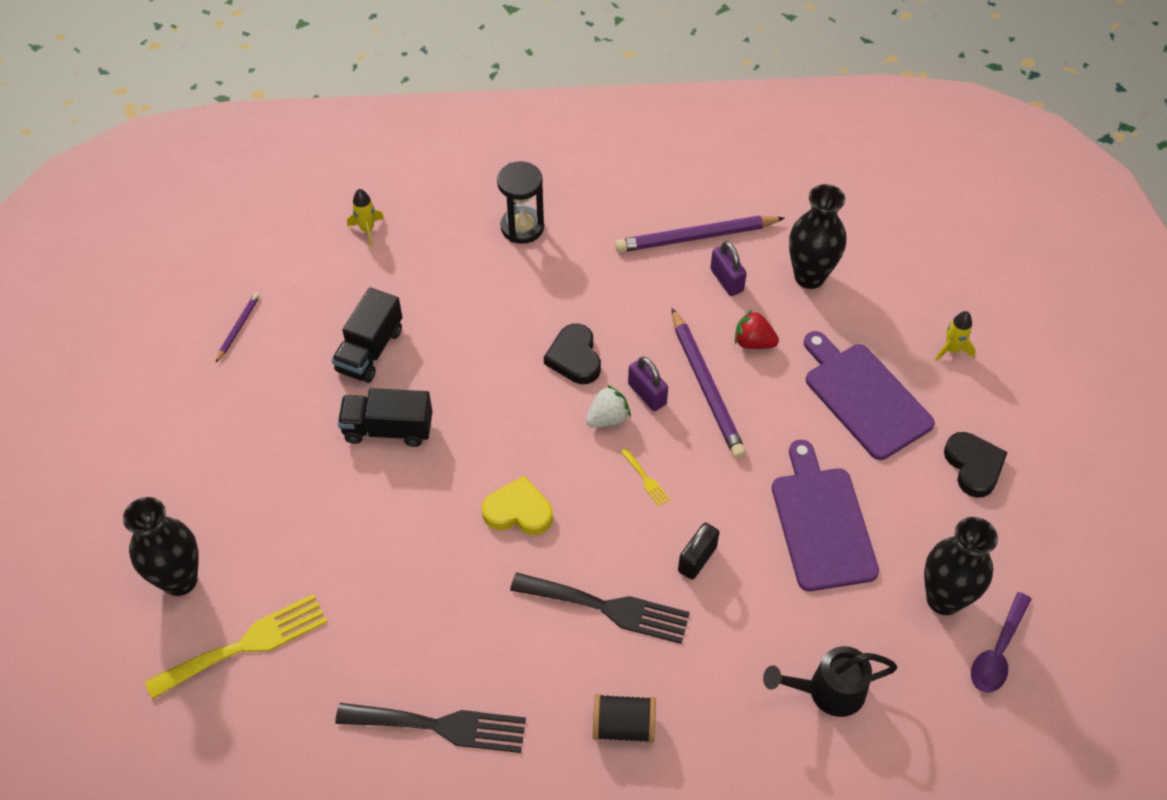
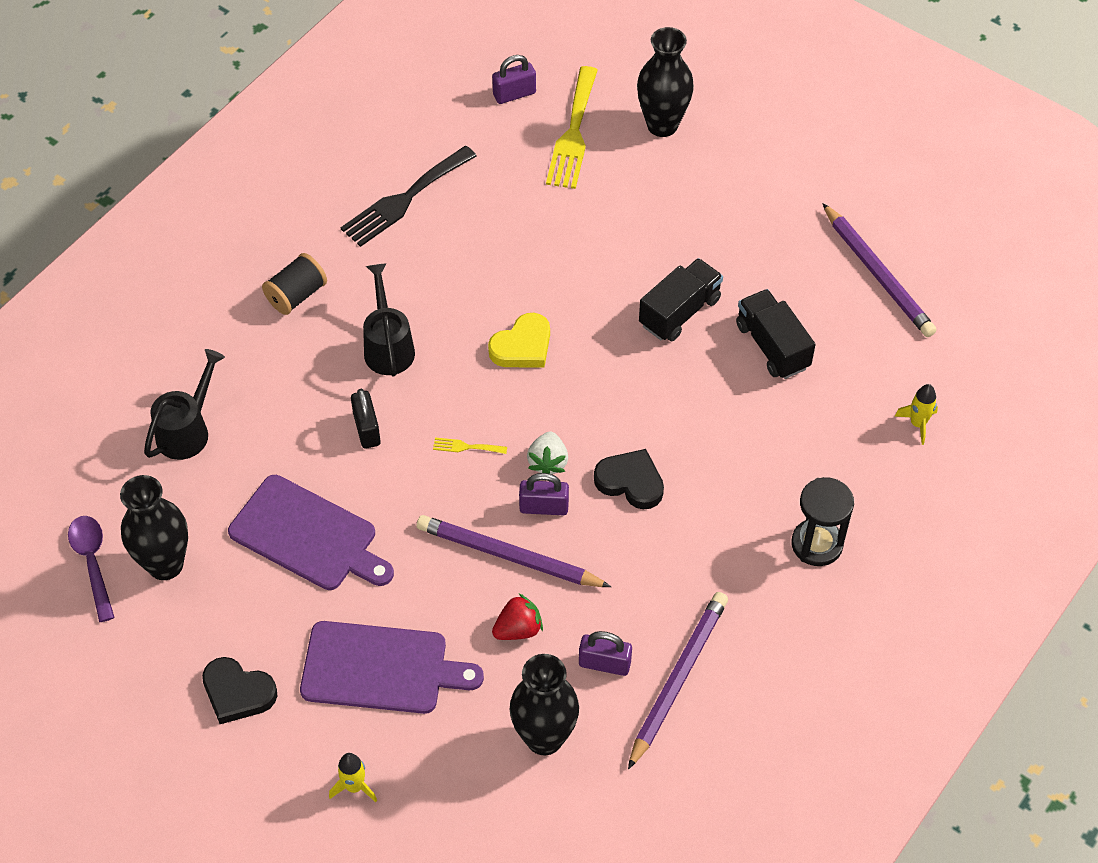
camera: 130 degrees right, 0 degrees up
(230, 734) = (514, 94): none -> purple padlock
(238, 327) = (878, 274): purple pencil -> purple pencil, size x2.03
(608, 608) = (388, 346): black fork -> black watering can

